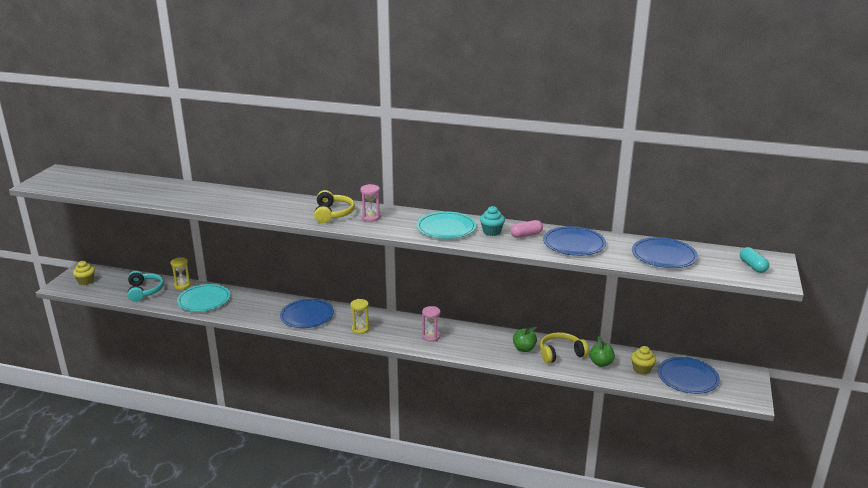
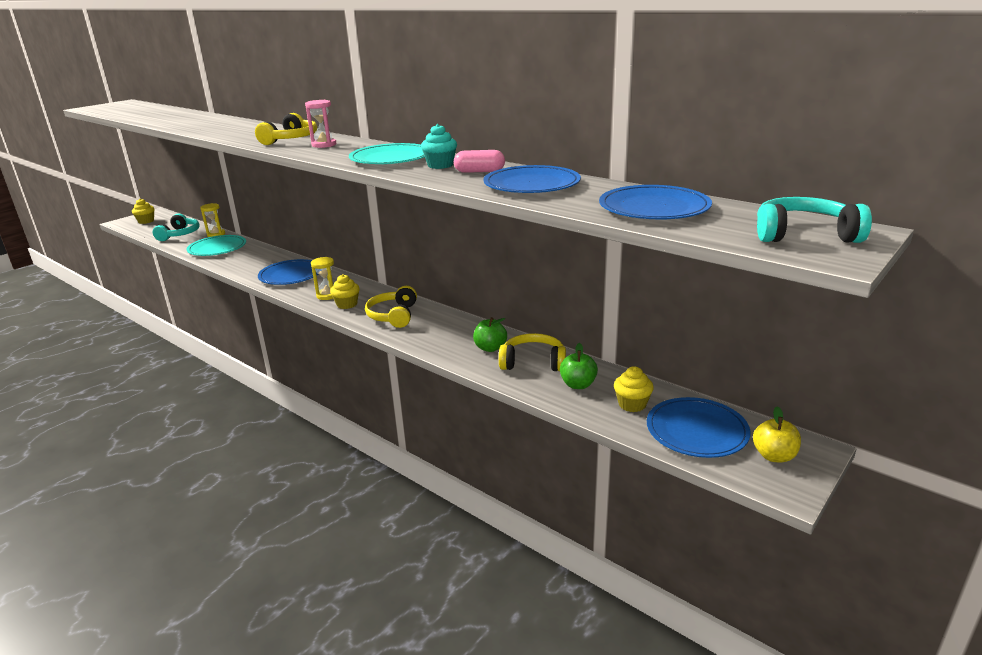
camera: 25 degrees right, 0 degrees up
(385, 334) = (347, 304): none -> yellow cupcake
(431, 337) = (393, 315): pink hourglass -> yellow headphones
(734, 383) = (774, 456): none -> yellow apple
(753, 266) = (804, 235): turquoise capsule -> turquoise headphones

